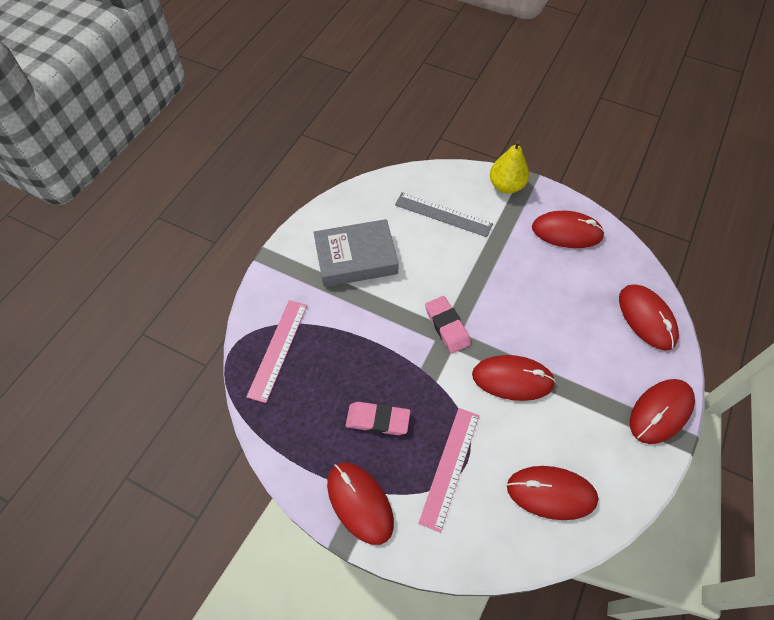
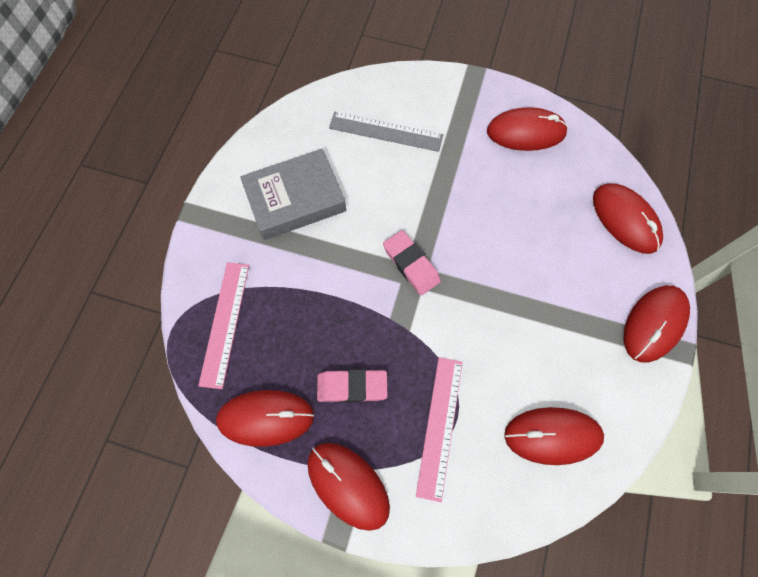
camera: 10 degrees left, 10 degrees up
(506, 186) = (451, 87): yellow pear -> none
(512, 379) = (492, 313): red mouse -> red mouse (265, 418)

